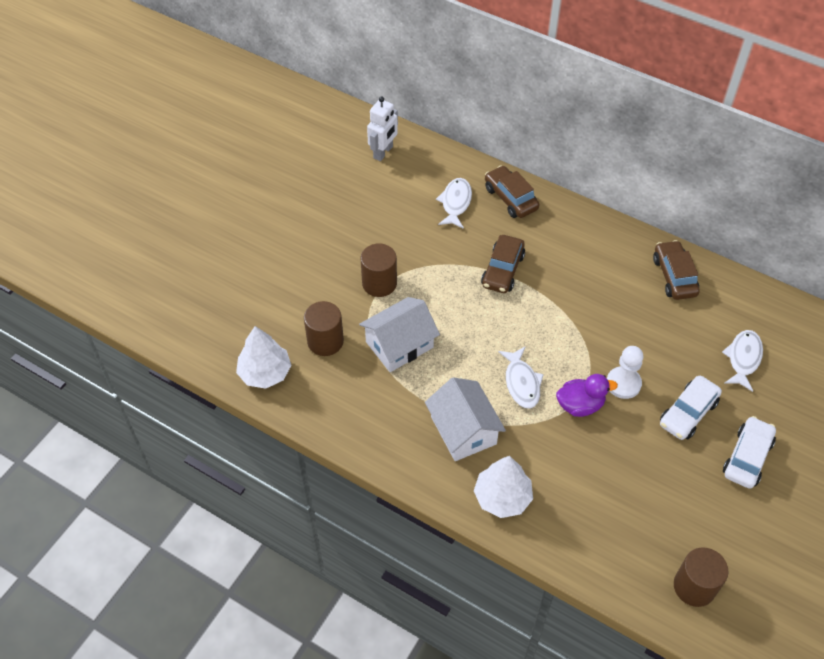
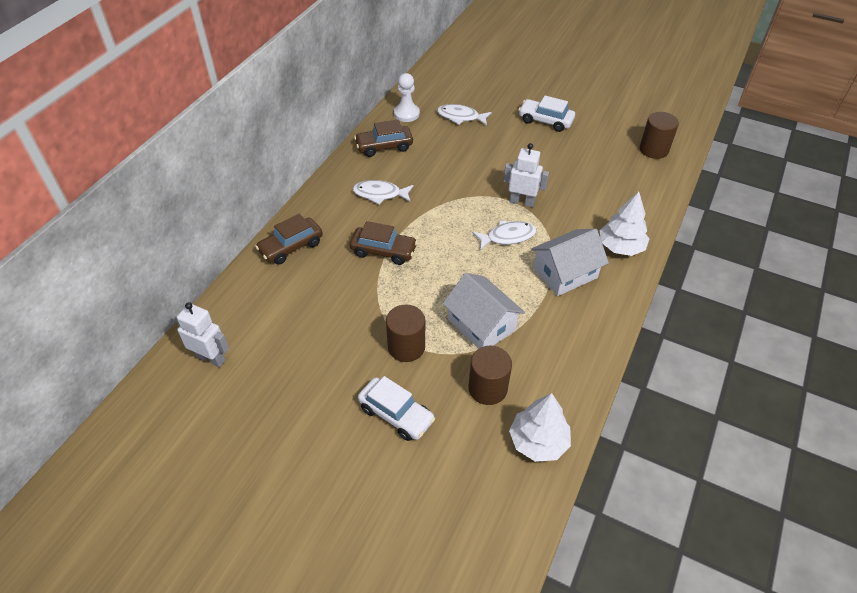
camera: 95 degrees left, 5 degrees down
(455, 203) = (295, 289): white fish -> white fish (380, 194)
(580, 405) = (522, 202): purple duck -> white robot
(623, 383) = (495, 177): white pawn -> white pawn (406, 114)
(688, 413) = (515, 146): white car -> white car (396, 414)

